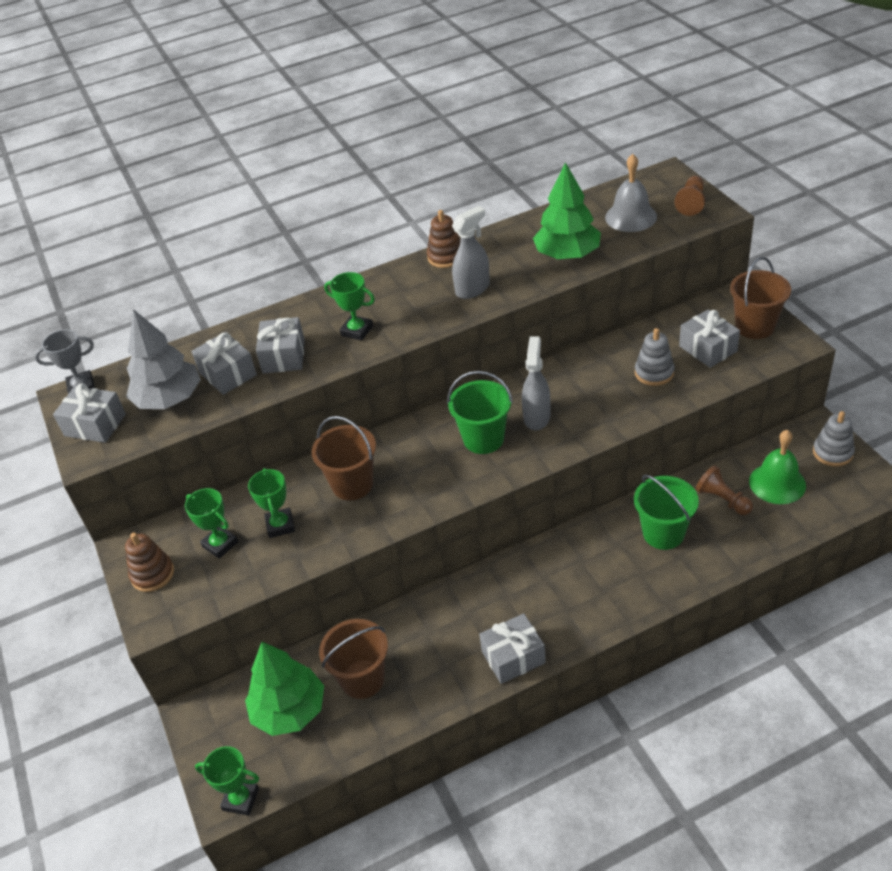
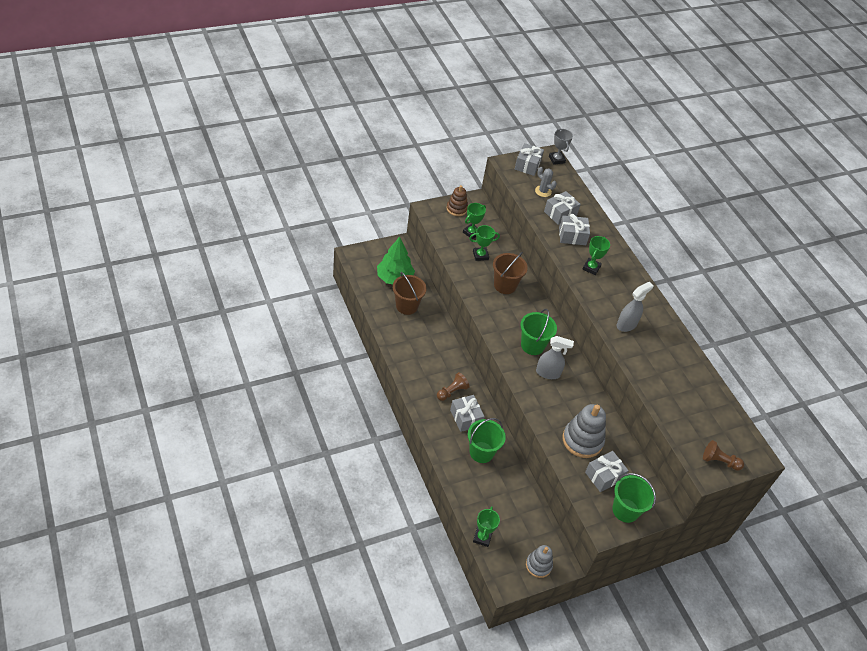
camera: 80 degrees right, 5 degrees up
(169, 399) = (543, 191): grey tree -> grey cactus
(241, 799) = (353, 260): green trophy -> green trophy (482, 537)
(446, 257) = (661, 316): brown stacking toy -> none
(473, 289) = (626, 324): grey spray bottle -> grey spray bottle turned 90 degrees counterclockwise
(513, 657) = (408, 367): grey gift -> grey gift (465, 418)
(567, 255) = (660, 378): green tree -> none
(631, 217) = (702, 421): grey bell -> none
(654, 373) = (582, 440): grey stacking toy -> grey stacking toy, size x1.62
(722, 500) = (504, 490): brown pawn -> brown pawn (452, 391)
(755, 326) = (625, 510): brown bucket -> green bucket
(777, 483) = (514, 524): green bell -> none

